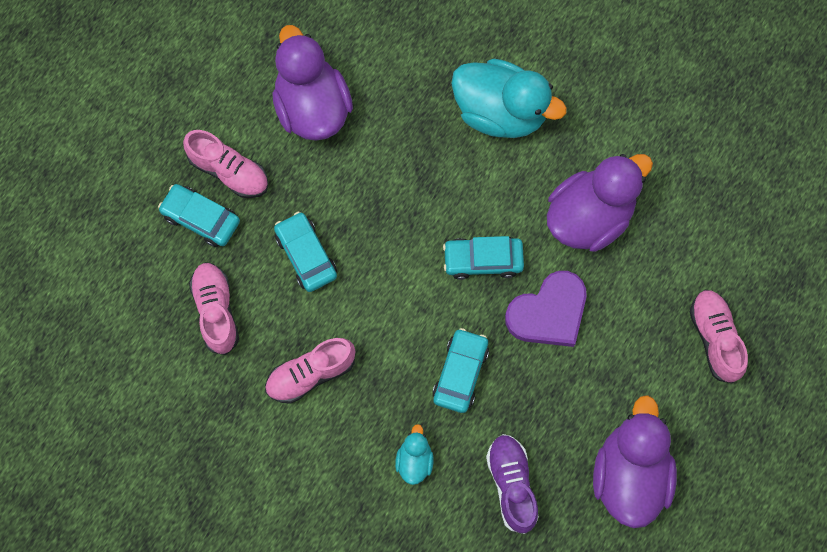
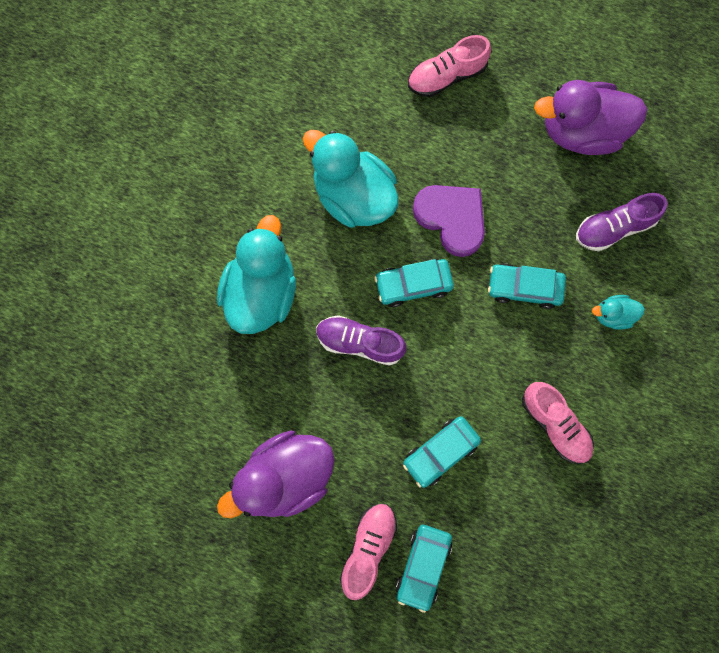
camera: 100 degrees left, 5 degrees up
(216, 311) = (513, 529): pink shoe -> none
(431, 197) = (359, 342): none -> purple shoe
(483, 260) = (413, 284): turquoise car -> turquoise car turned 90 degrees clockwise
(589, 217) = (353, 195): purple duck -> turquoise duck

